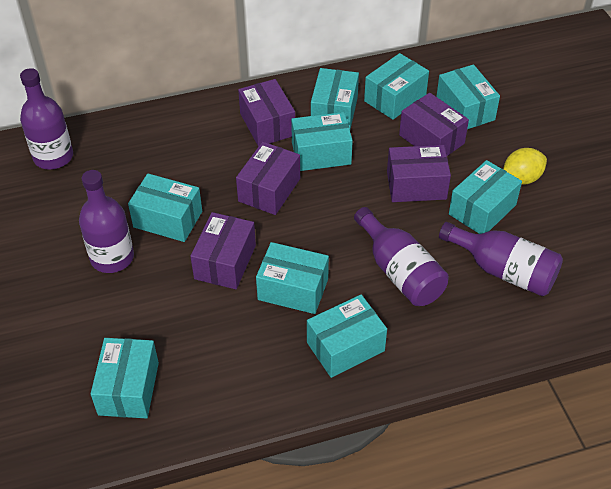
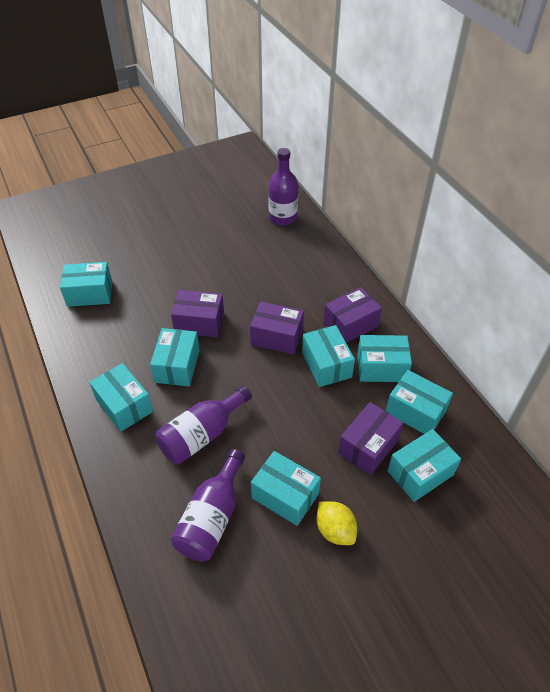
camera: 80 degrees right, 0 degrees up
(112, 257) = (196, 264): purple bottle -> none
(168, 219) = (235, 285): turquoise box -> none
(416, 185) = (304, 438): purple box -> none

